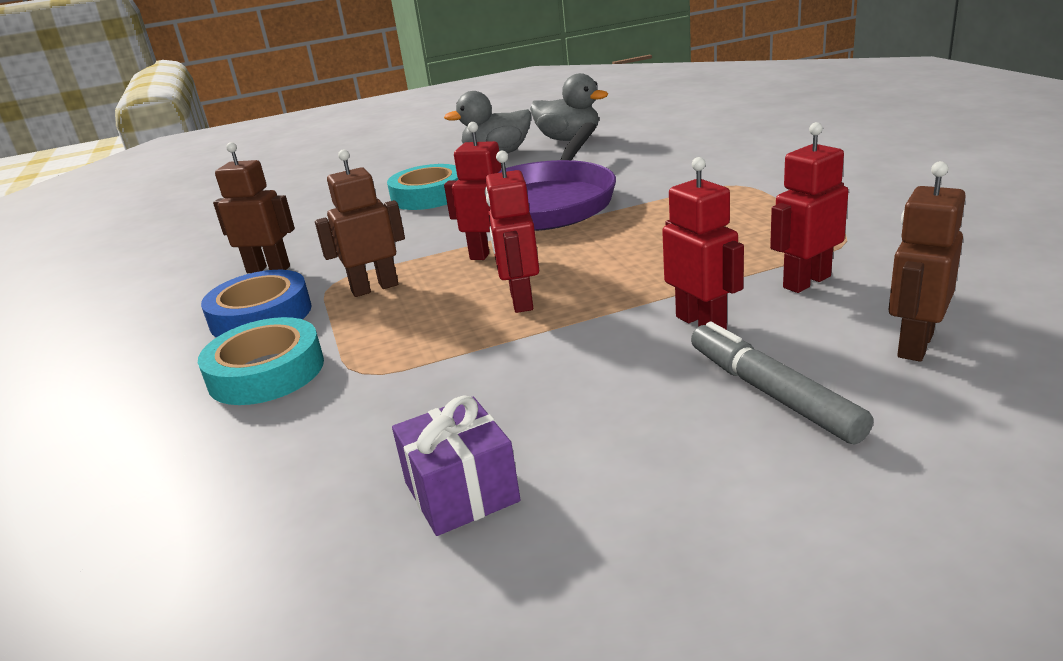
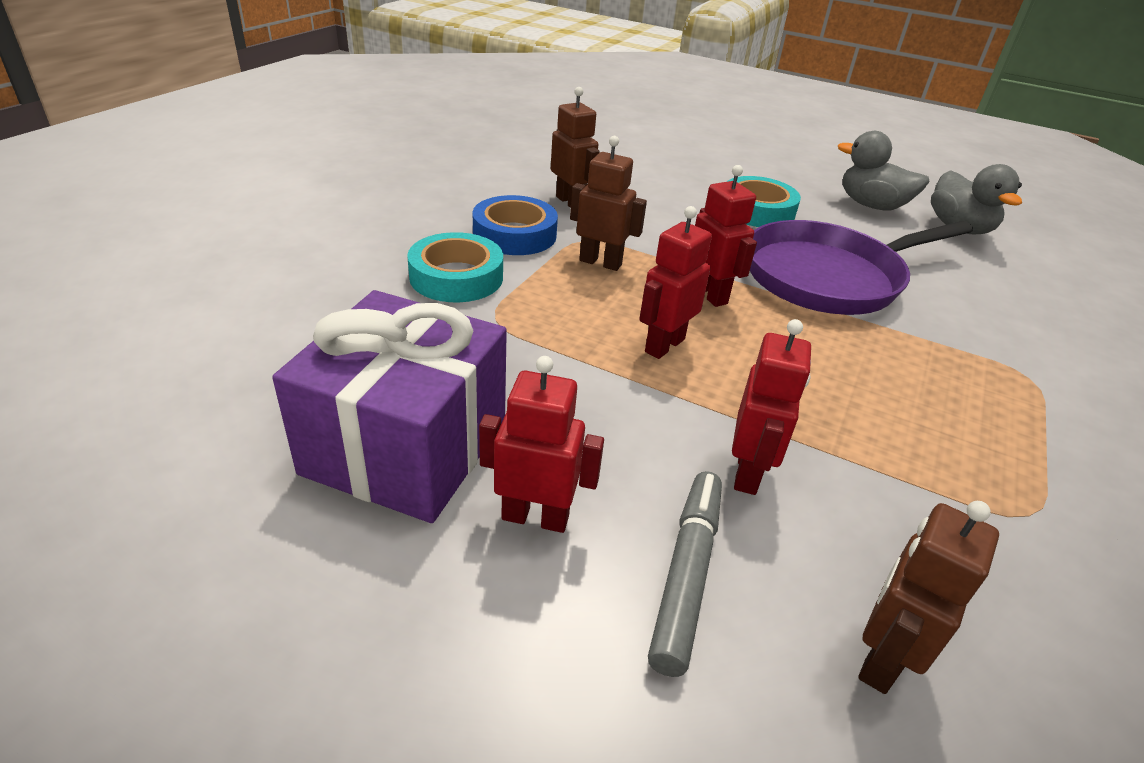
camera: 40 degrees right, 10 degrees up
(461, 492) = (406, 446): purple gift -> purple gift, size x1.98
(806, 282) = (904, 517): red robot -> red robot (535, 517)
(914, 345) = (880, 658): brown robot -> brown robot turned 45 degrees counterclockwise

